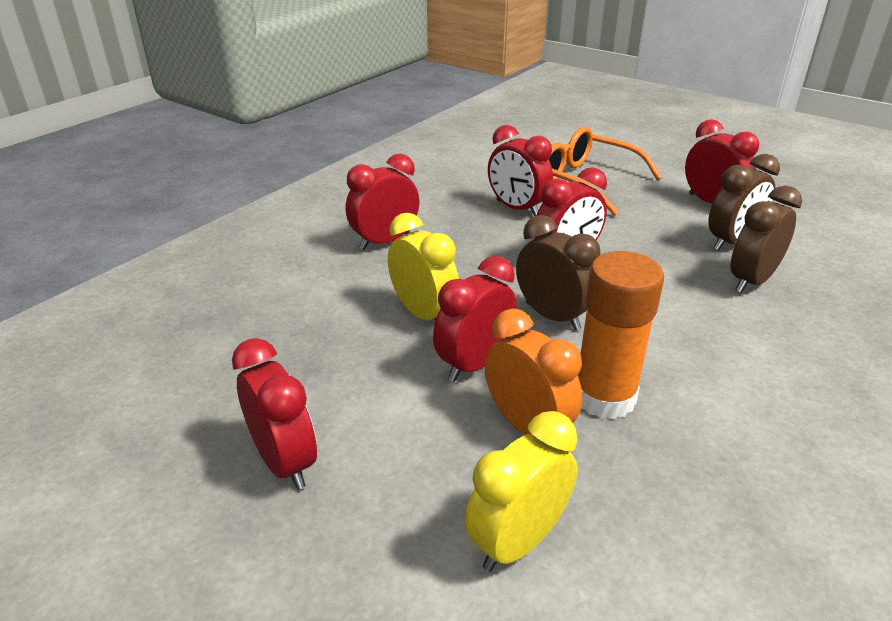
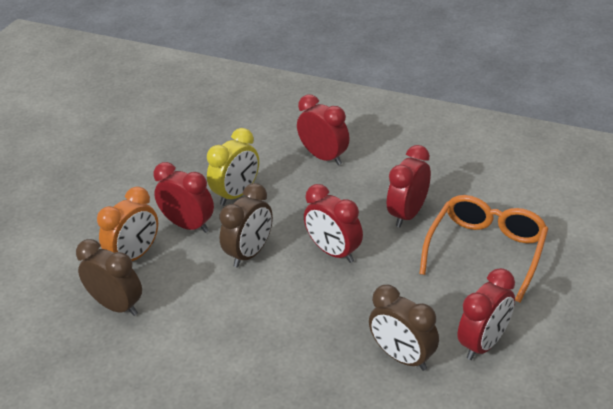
camera: 80 degrees right, 5 degrees up
(285, 462) = (100, 176): red clock -> none
(517, 541) = (53, 262): yellow clock -> none
(604, 397) = (166, 286): orange glue stick -> none
(751, 281) = (335, 367): brown clock -> brown clock (117, 306)

